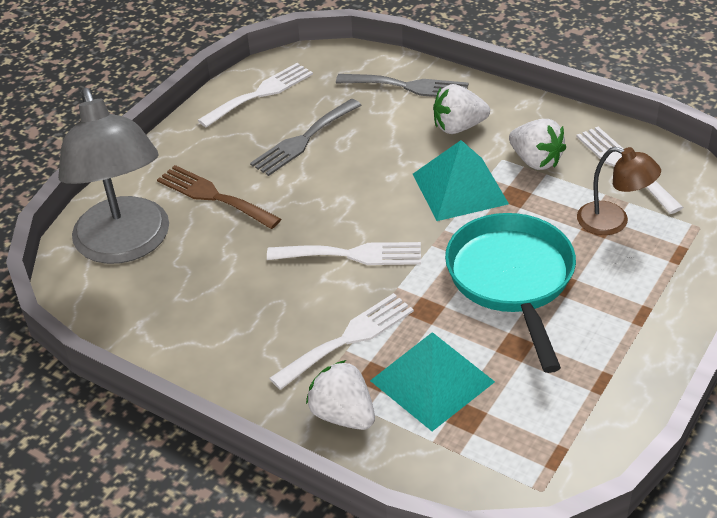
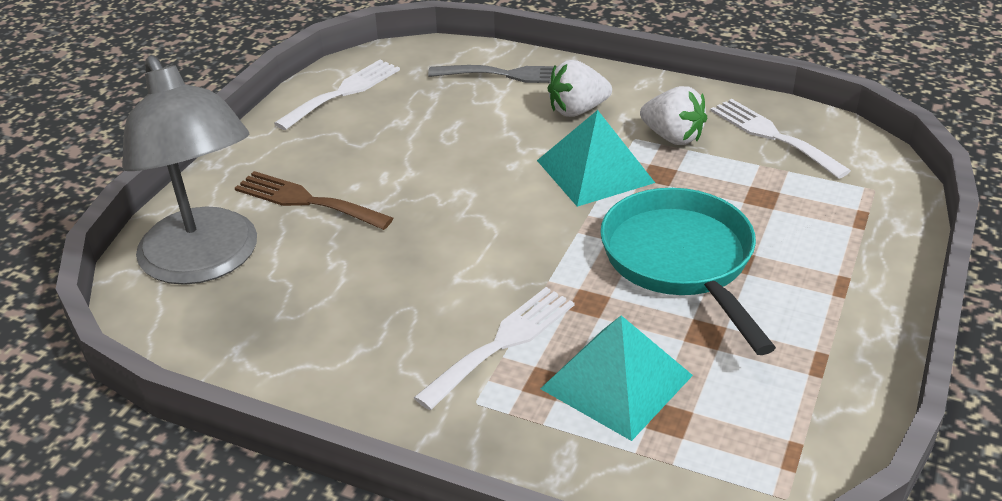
camera: 10 degrees left, 5 degrees down
(303, 140) = (402, 135): grey fork -> none
(343, 415) = (515, 432): white strawberry -> none
(352, 255) = (486, 250): white fork -> none
(613, 222) = (777, 192): brown lamp -> none

